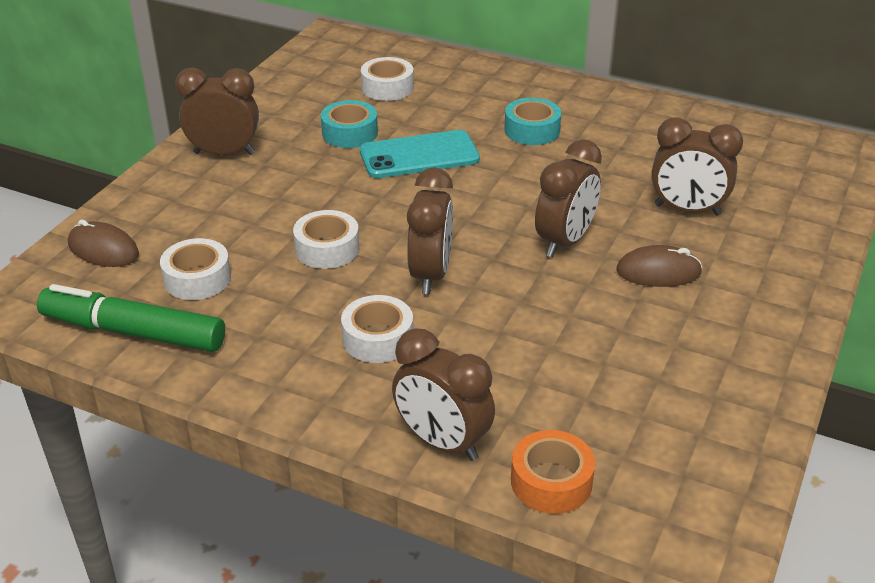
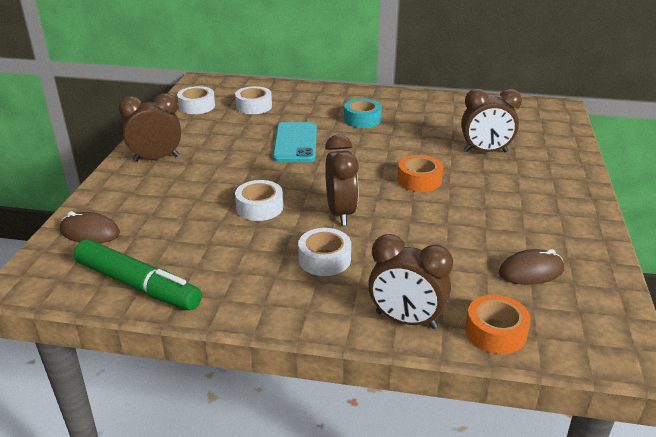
camera: 15 degrees left, 5 degrees down
(134, 332) = (138, 285): green marker -> green marker turned 150 degrees counterclockwise
(197, 279) = (172, 241): white tape -> white tape (197, 106)
(350, 133) = (241, 135): turquoise tape -> none
(419, 155) = (295, 143): turquoise phone -> turquoise phone turned 60 degrees counterclockwise
(564, 242) = (419, 180): brown clock -> orange tape
(658, 272) = (488, 189): brown mouse -> brown mouse (531, 271)

